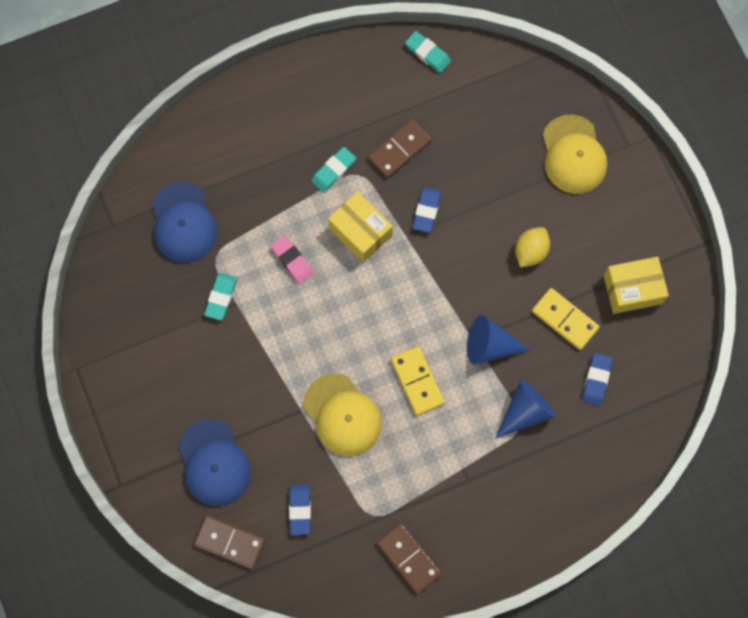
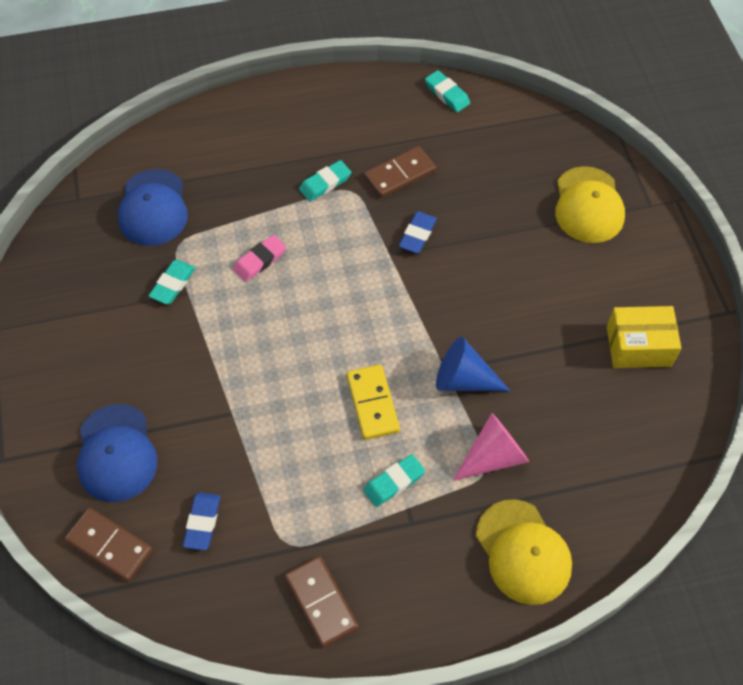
camera: 10 degrees right, 15 degrees down
(292, 261) = (260, 260): pink eraser -> pink eraser turned 75 degrees clockwise
(342, 415) = (278, 425): yellow cap -> yellow cap (523, 552)
(360, 232) = (341, 244): yellow box -> none
(448, 448) = (394, 482): none -> turquoise eraser
(525, 411) = (493, 456): blue cone -> pink cone
(530, 251) = (526, 291): yellow lemon -> none
(564, 320) = (555, 365): yellow domino -> none
(596, 380) = (584, 435): blue eraser -> none

